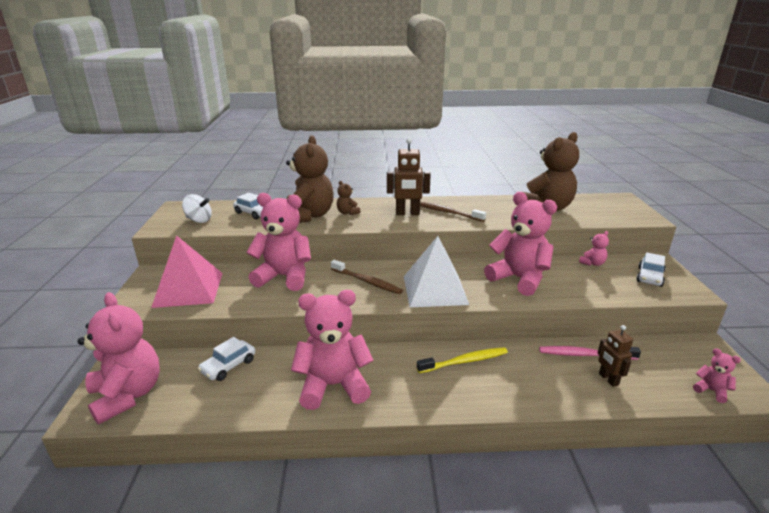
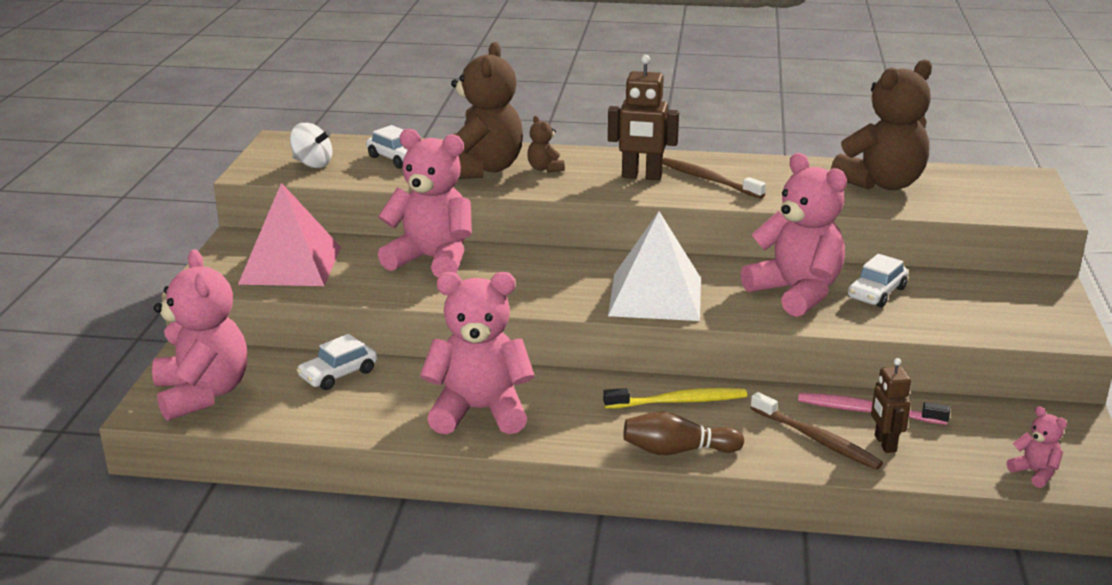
camera: 10 degrees right, 0 degrees up
(367, 281) = (555, 276): brown toothbrush -> brown toothbrush (817, 439)
(478, 402) = (677, 450): none -> brown bowling pin
(592, 263) = (932, 280): pink teddy bear -> none
(650, 277) = (1015, 308): white car -> white car (876, 293)

